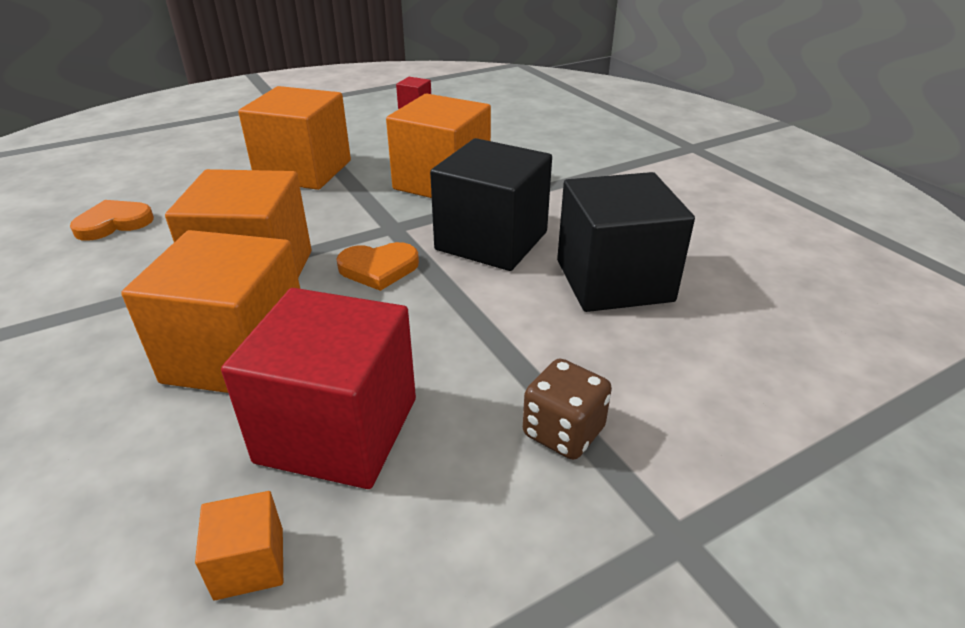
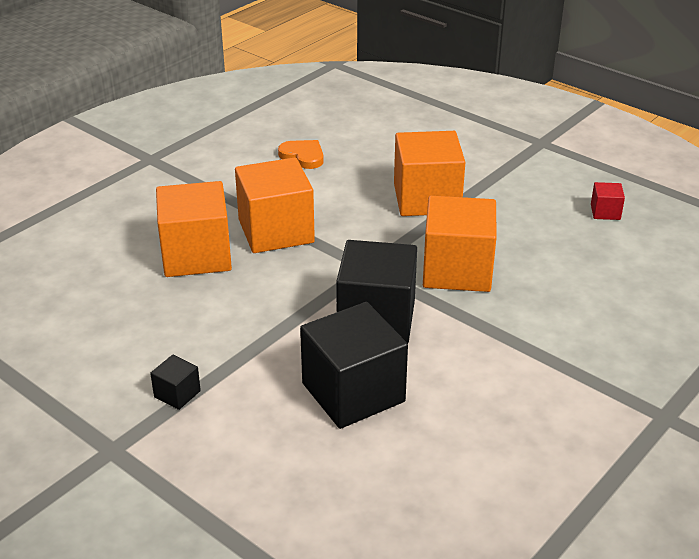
camera: 70 degrees right, 0 degrees up
(249, 563) = (63, 313): orange cube -> none
(338, 430) = (151, 310): red cube -> none
(378, 268) = (309, 277): orange heart -> none
(563, 432) = (177, 394): brown dice -> black cube

